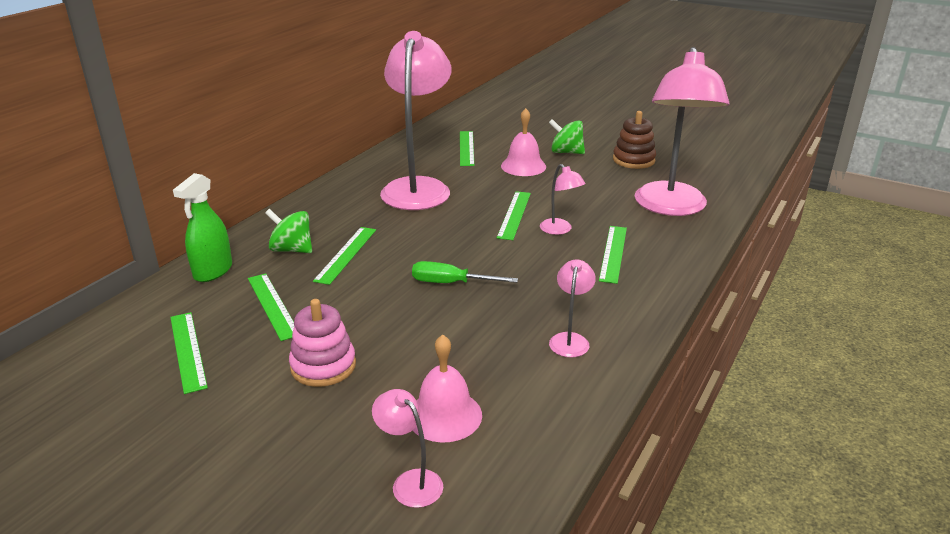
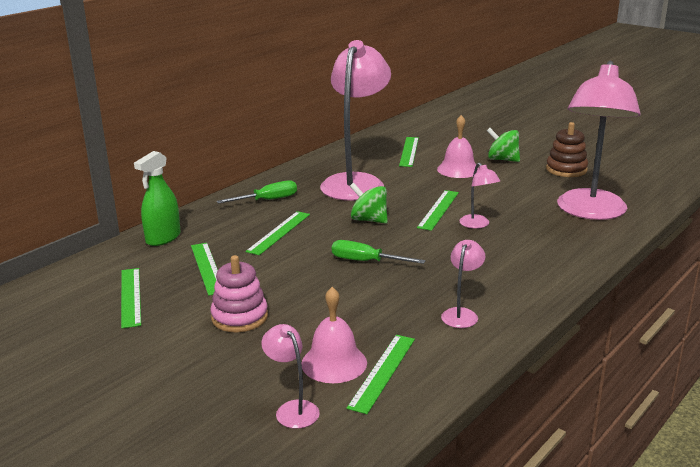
camera: 10 degrees right, 5 degrees down
(292, 249) = (233, 225): green spinning top -> green spinning top (369, 220)
(324, 215) = (267, 200): none -> green screwdriver
(613, 253) = (522, 247): green ruler -> green ruler (382, 372)

